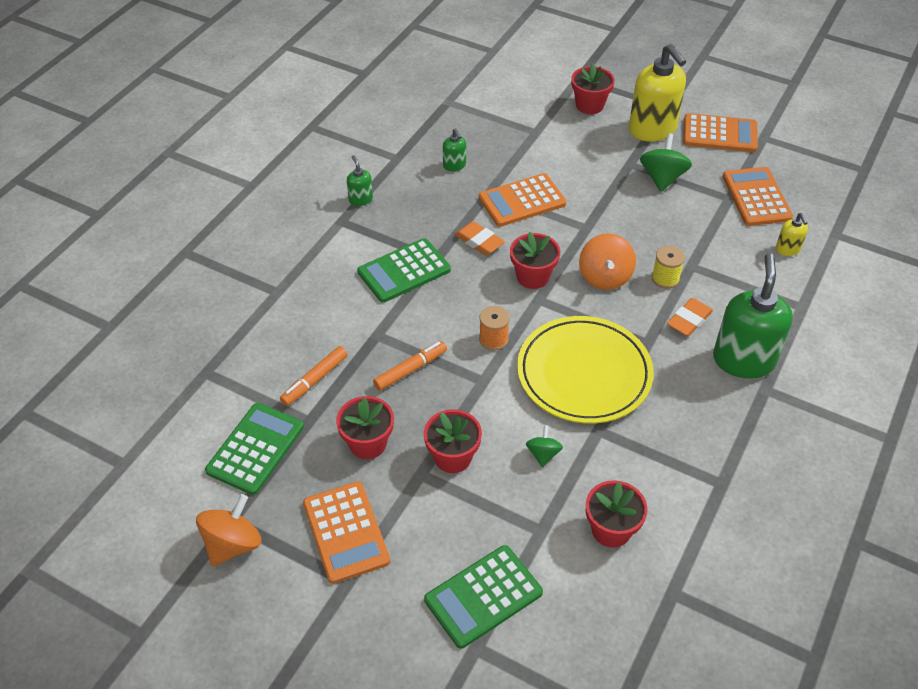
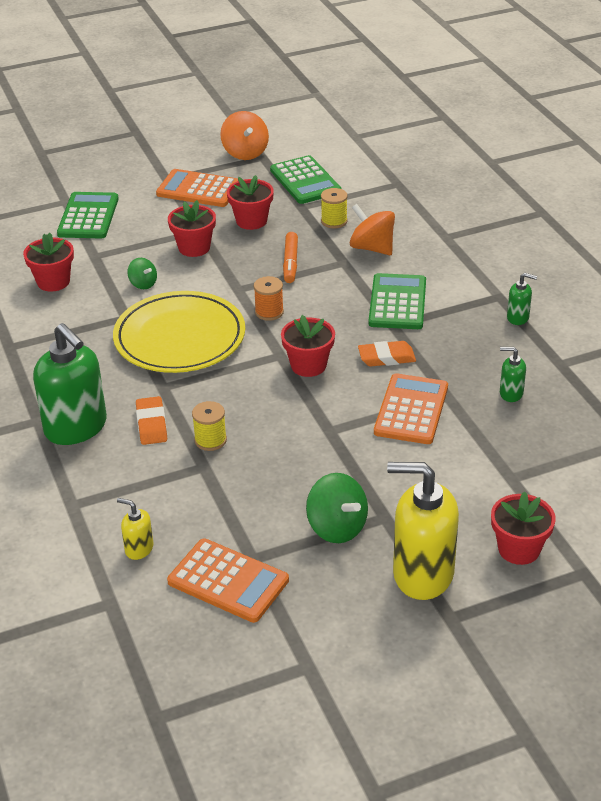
camera: 130 degrees right, 10 degrees down
(315, 380) = (334, 221): orange marker -> yellow spool
(605, 277) = (257, 405): orange spinning top -> orange spinning top (372, 248)
(719, 134) = (355, 629): orange calculator -> none

